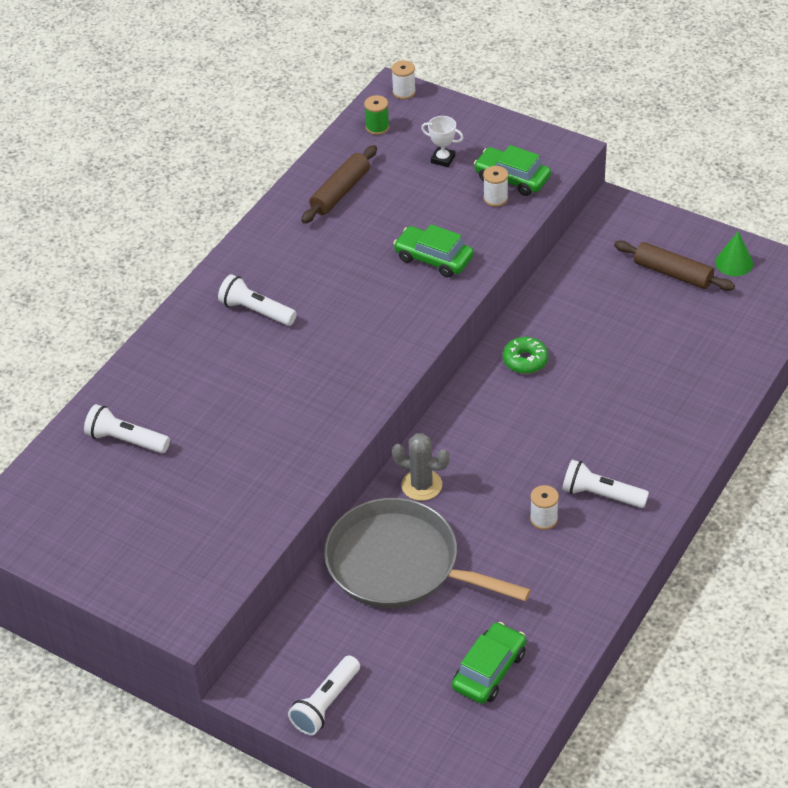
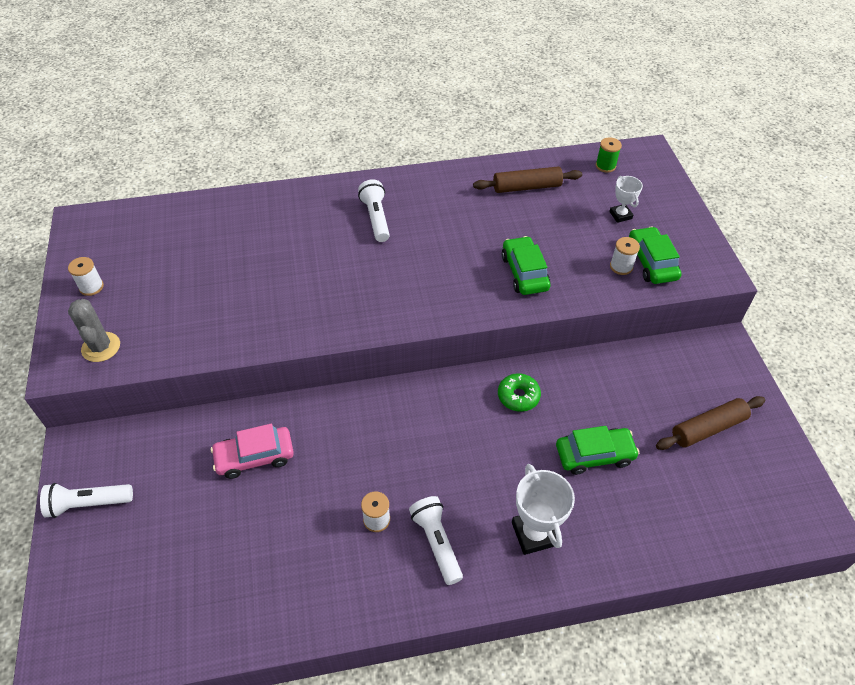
camera: 45 degrees right, 5 degrees up
(126, 440) = (203, 233): white flashlight -> none
(400, 564) = (254, 457): grey pan -> pink car
(404, 92) = (653, 157): white spool -> white spool (91, 287)
(421, 485) = (340, 417): grey cactus -> grey cactus (101, 347)
(489, 670) = (194, 591): green car -> green car (594, 455)
(652, 433) = (534, 533): none -> white trophy
(672, 273) = (708, 428): brown rolling pin -> brown rolling pin turned 75 degrees clockwise
(734, 263) = (769, 462): green cone -> none

